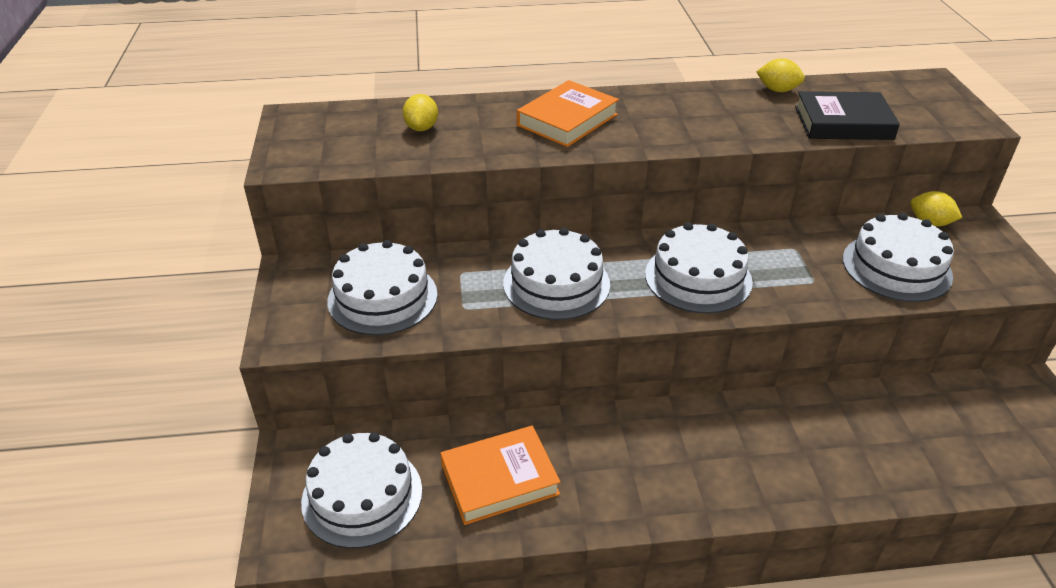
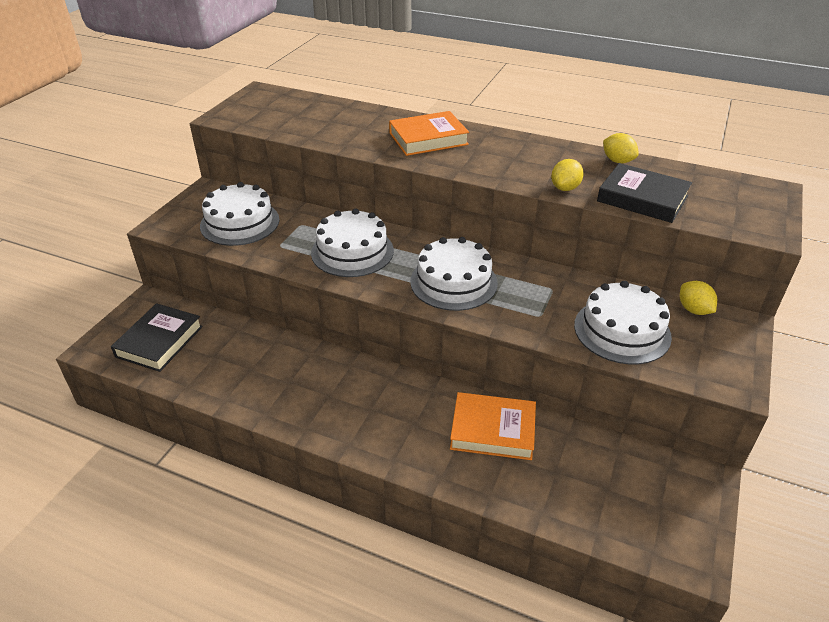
camera: 30 degrees right, 0 degrees up
(362, 495) = (159, 341): white cake -> black book
(421, 128) = (327, 118): yellow lemon -> yellow lemon (565, 188)
(499, 479) = (242, 367): orange book -> orange book (492, 430)

